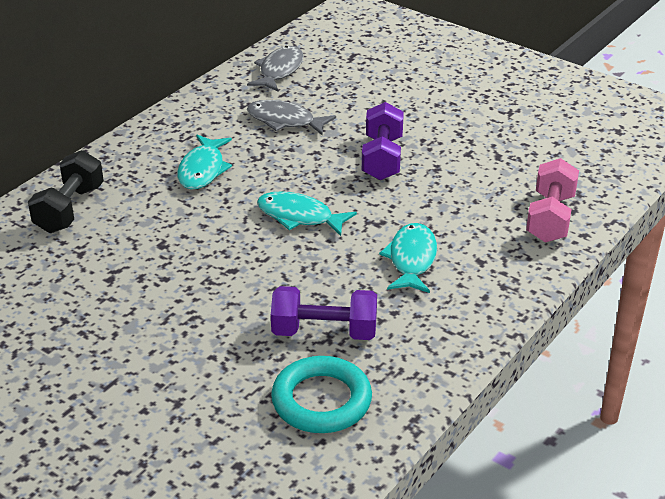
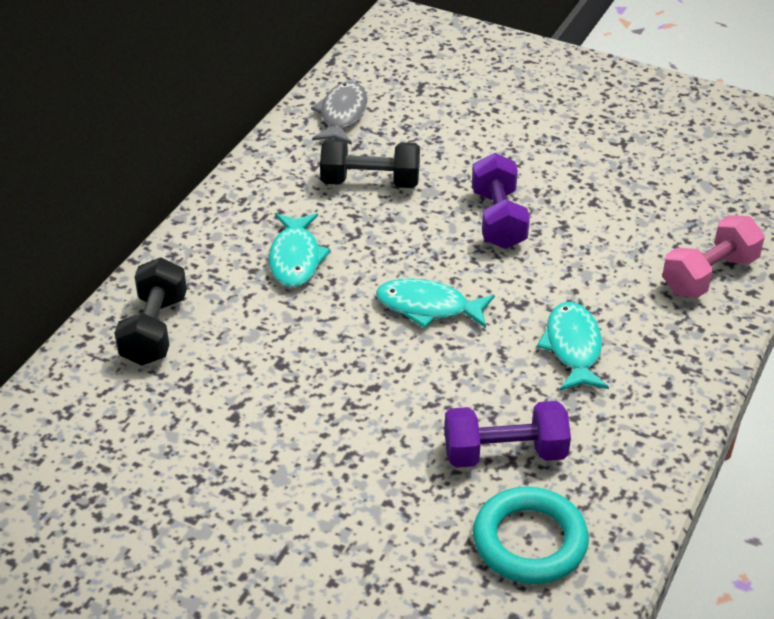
camera: 10 degrees left, 5 degrees up
(285, 121) = (370, 182): grey fish -> black dumbbell
(550, 218) = (709, 275): pink dumbbell -> pink dumbbell turned 45 degrees clockwise

